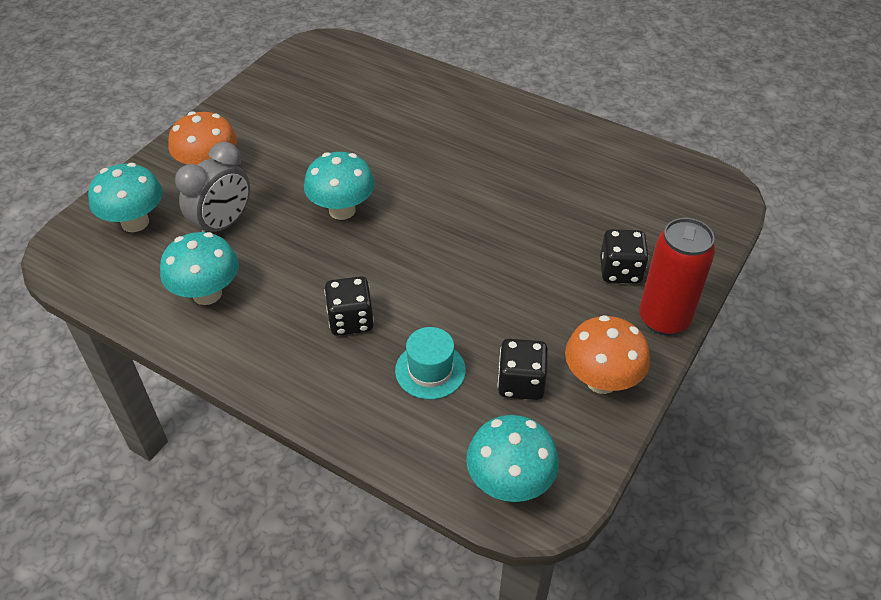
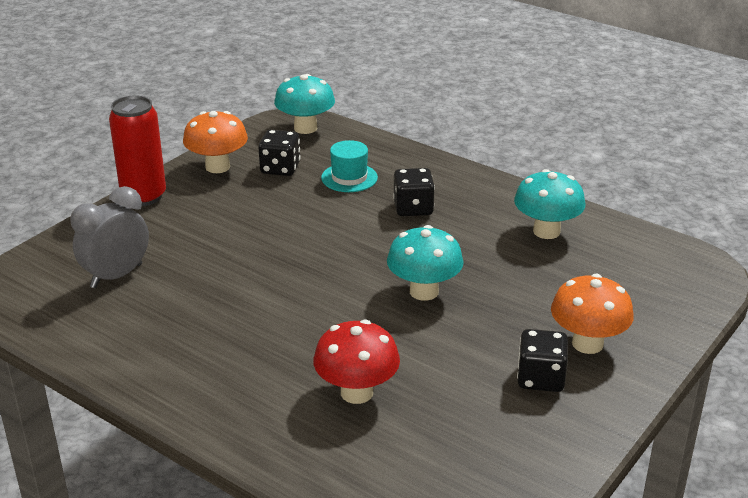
camera: 175 degrees left, 15 degrees down
(135, 222) = (646, 292): turquoise mushroom -> none
(223, 225) = (550, 285): grey clock -> grey clock (116, 276)
(394, 121) = (357, 392): none -> red mushroom
(620, 271) = (159, 228): black dice -> black dice (540, 378)

